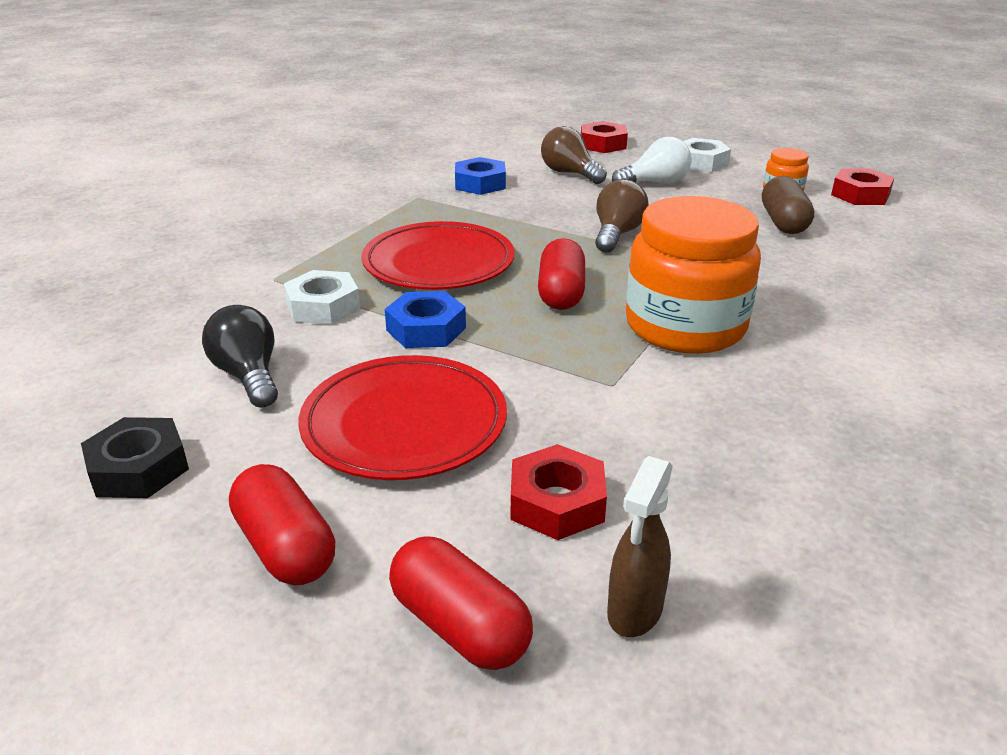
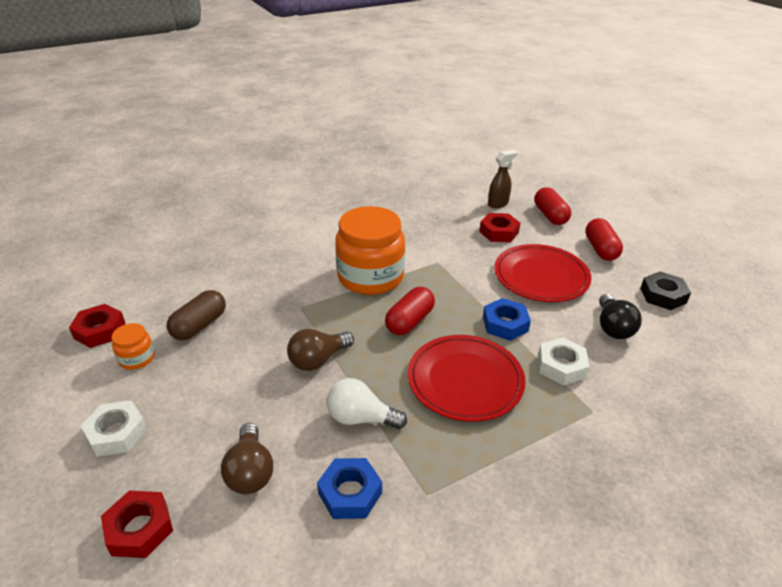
camera: 150 degrees left, 5 degrees up
(655, 183) = (204, 415): white light bulb -> white light bulb (361, 418)

